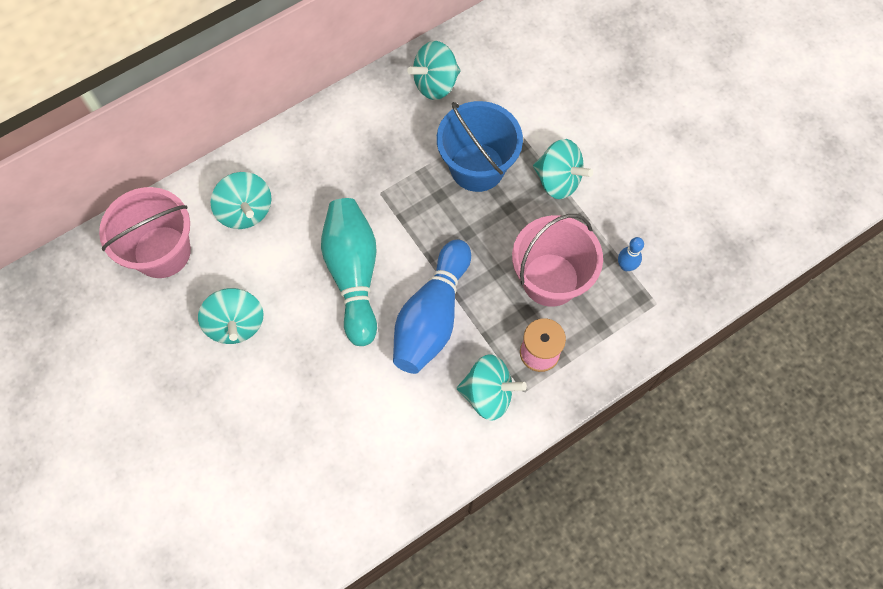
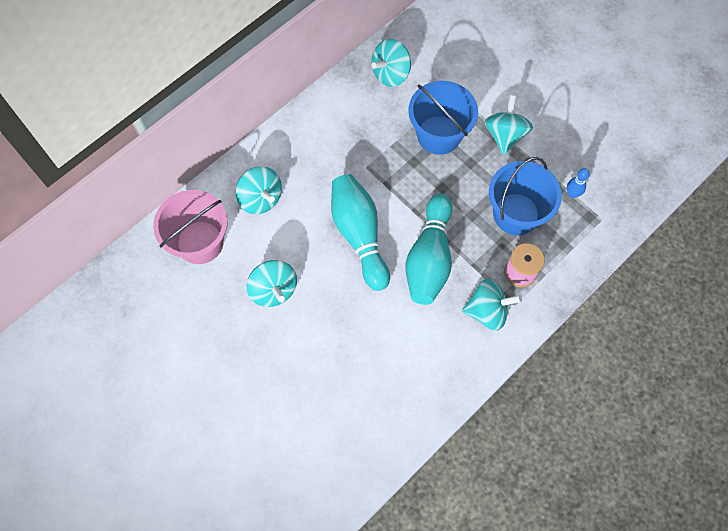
camera: 10 degrees left, 0 degrees up
(432, 316) = (429, 258): blue bowling pin -> turquoise bowling pin
(550, 279) = (516, 214): pink bucket -> blue bucket
(558, 180) = (505, 135): turquoise spinning top -> turquoise spinning top turned 105 degrees counterclockwise

